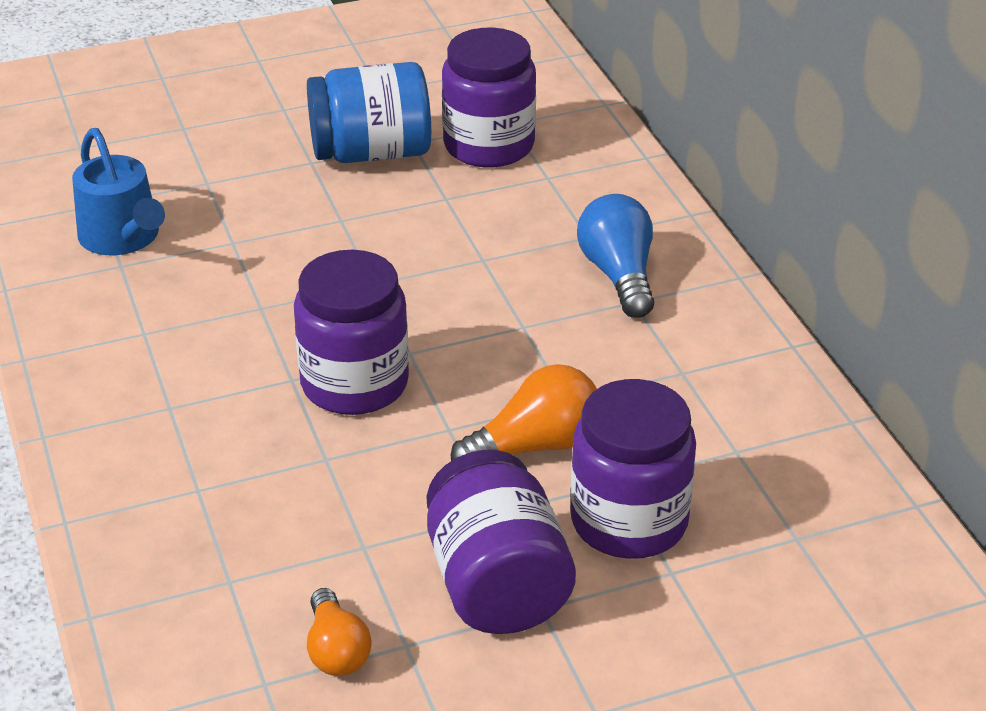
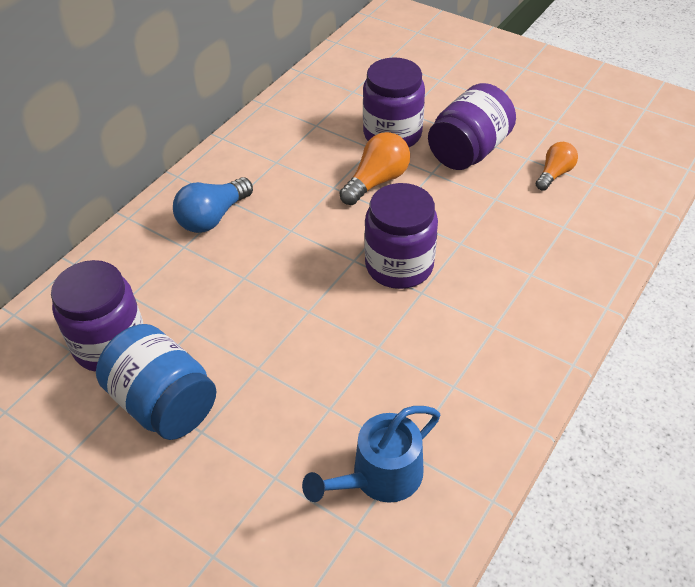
camera: 125 degrees left, 10 degrees up
(123, 238) = (380, 476): blue watering can -> blue watering can turned 150 degrees counterclockwise
(534, 446) = (377, 181): orange light bulb -> orange light bulb turned 105 degrees clockwise

